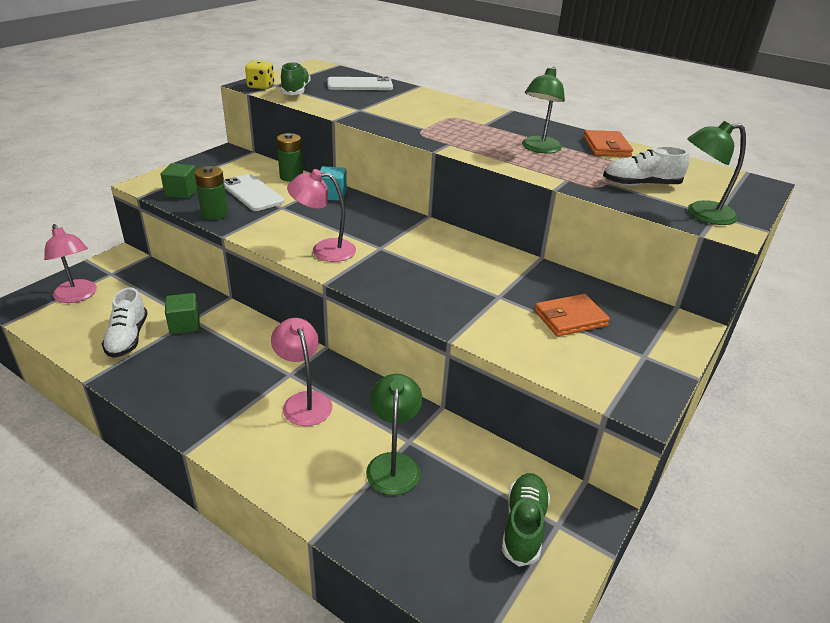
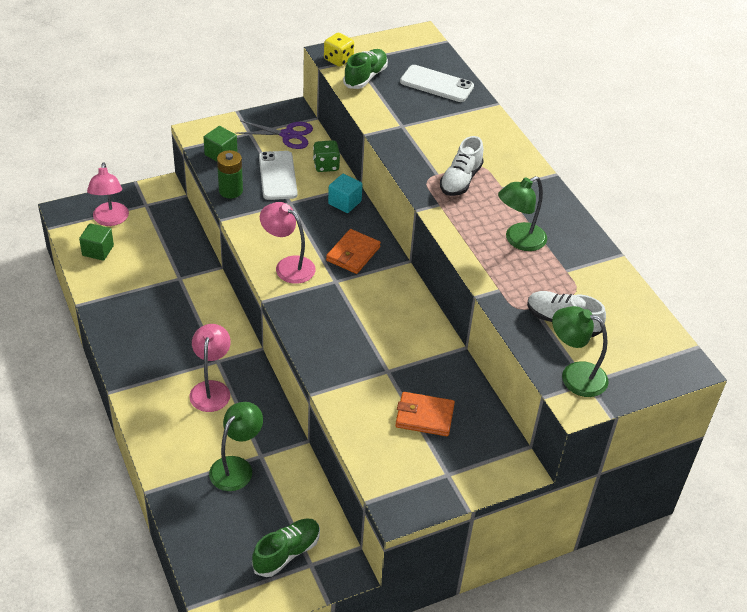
camera: 30 degrees right, 10 degrees up
(127, 338) = (124, 277): white shoe -> white shoe (460, 180)
(185, 324) = (171, 281): green cube -> green cube (98, 250)
(237, 166) = (288, 135): none -> purple scissors
(291, 177) = (326, 166): green battery -> green dice
(606, 147) = (591, 261): orange wallet -> orange wallet (353, 254)

